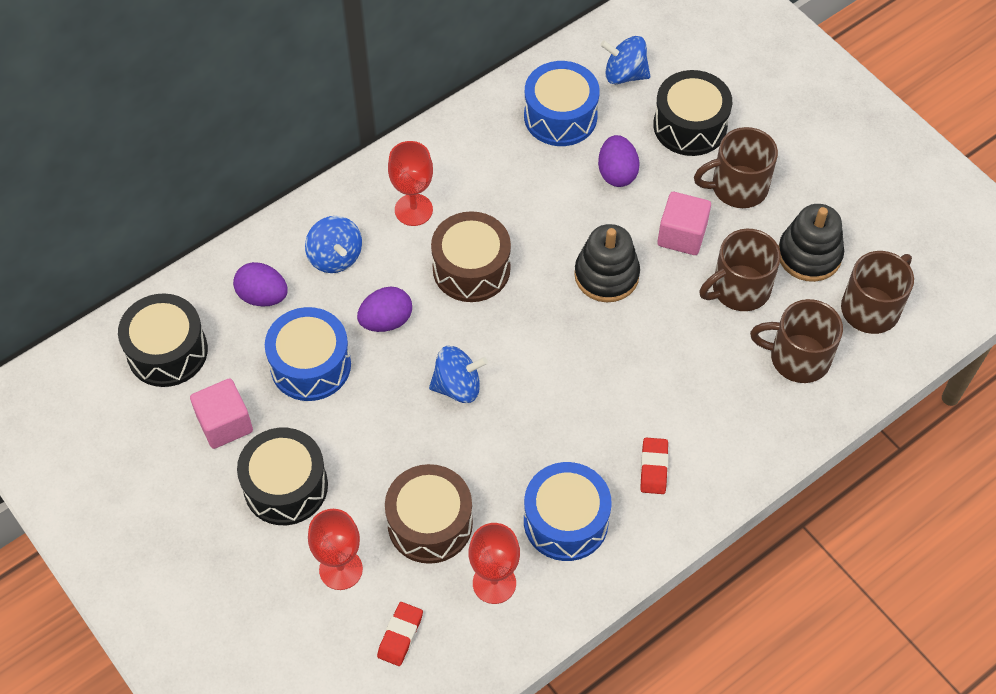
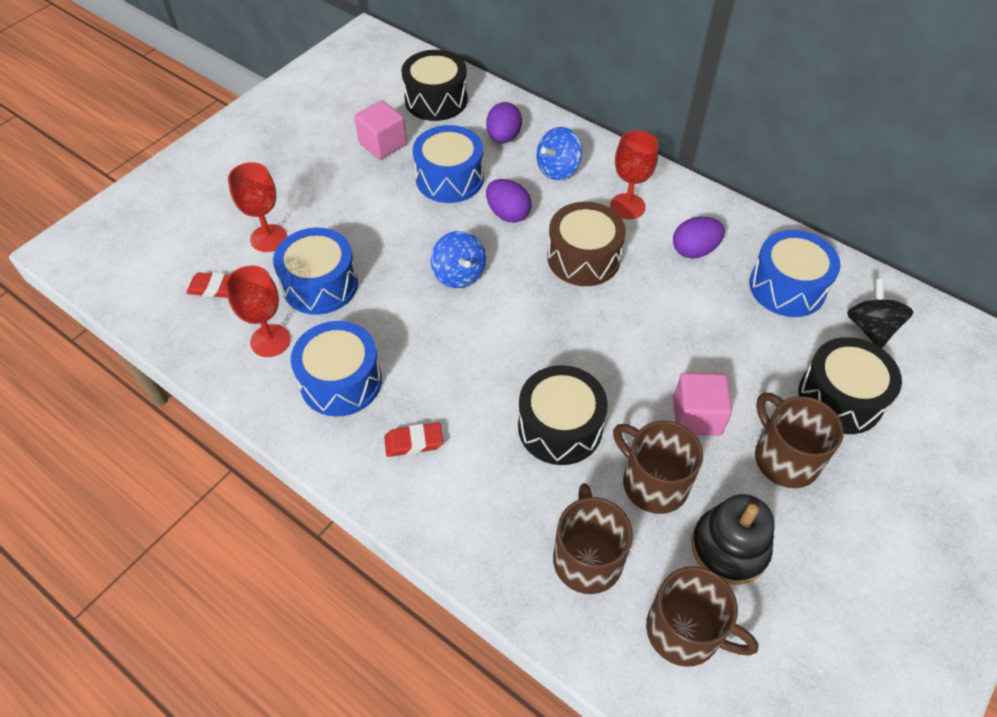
camera: 75 degrees right, 5 degrees down
(286, 486) = (336, 189): black drum -> black drum (560, 427)
(430, 523) = (320, 285): brown drum -> blue drum
(606, 275) = (620, 360): black stacking toy -> none
(617, 173) = (744, 345): purple egg -> purple egg (694, 250)
(624, 74) = (870, 328): blue spinning top -> black spinning top

